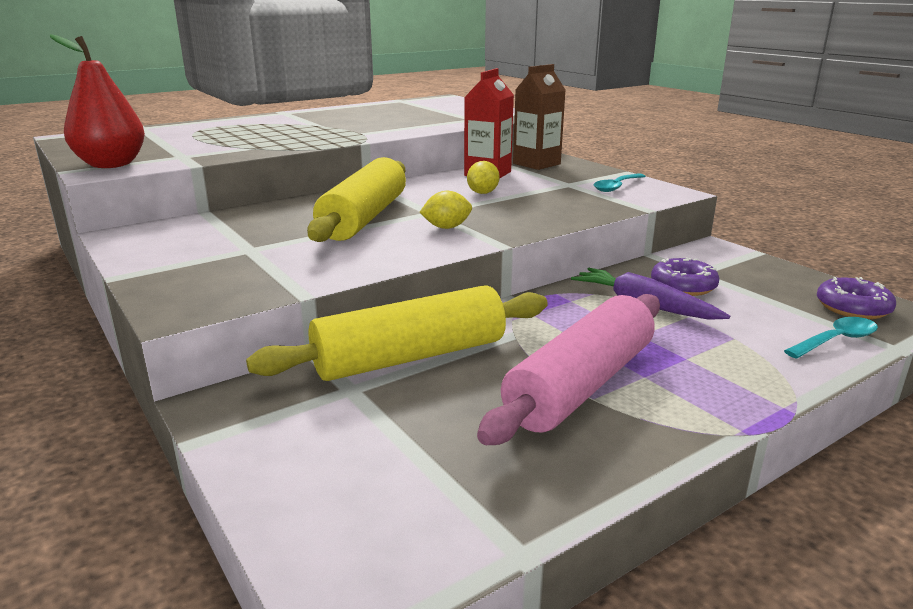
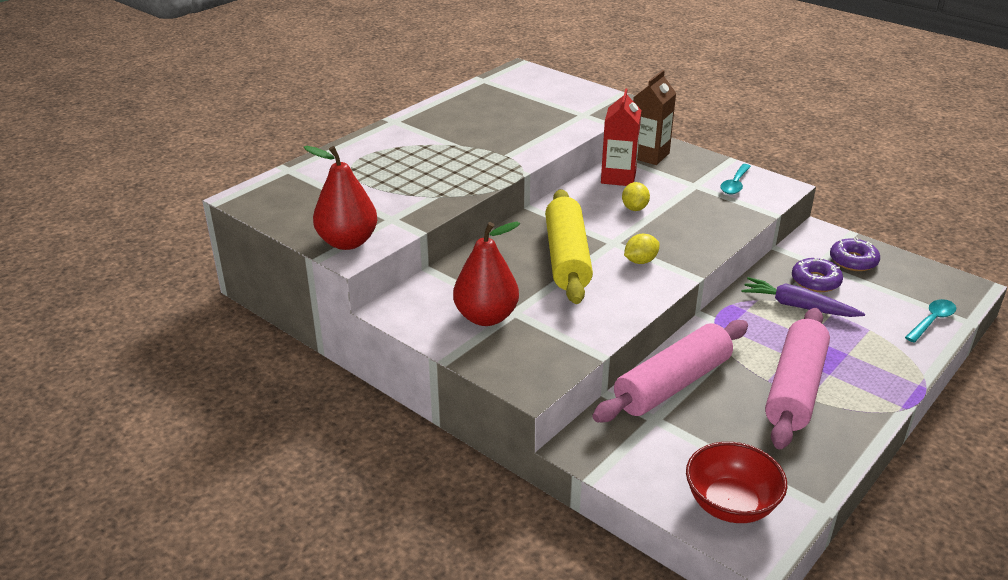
camera: 15 degrees left, 10 degrees up
(212, 250) = (486, 317): none -> red pear
(362, 516) = (730, 505): none -> red bowl
(410, 357) = (672, 384): yellow rolling pin -> pink rolling pin
(853, 308) = (934, 286): purple donut -> purple donut (853, 261)

